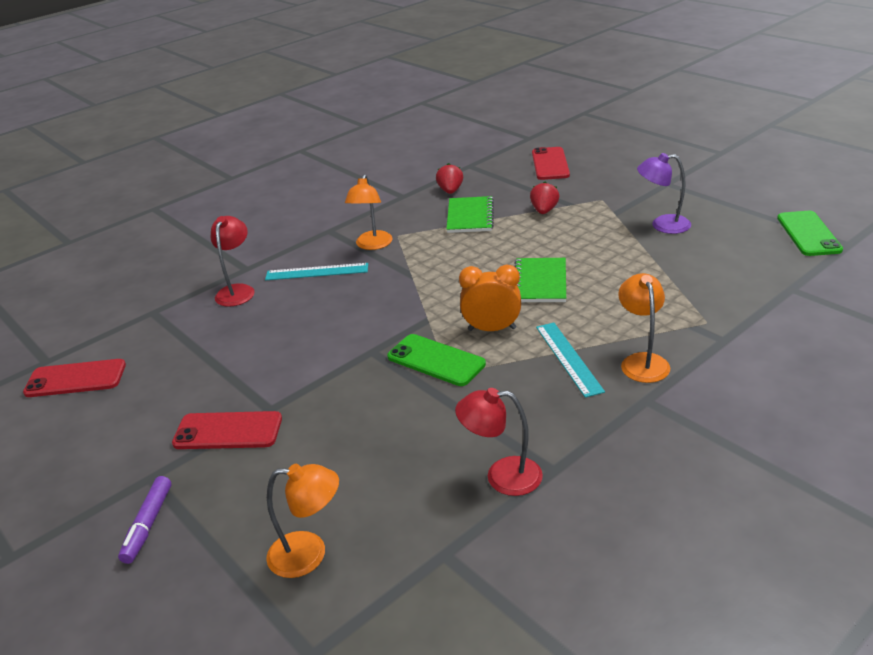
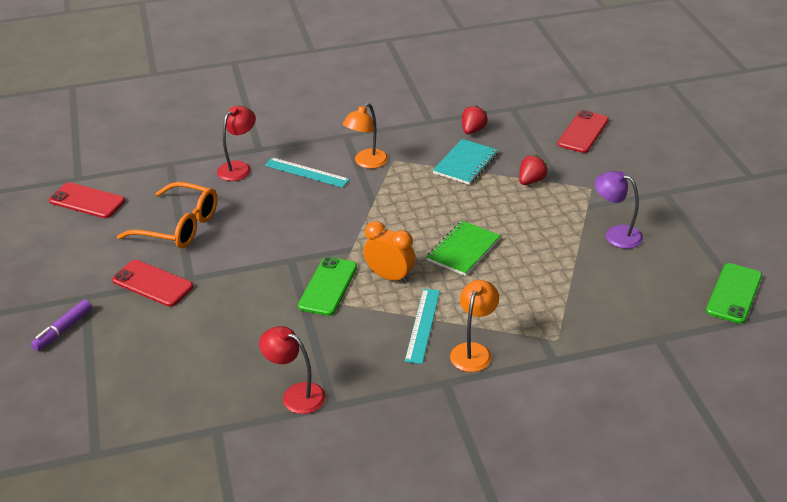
camera: 25 degrees right, 5 degrees up
(213, 364) = (179, 226): none -> orange glasses
(309, 554) = (139, 392): orange lamp -> none
(436, 360) = (328, 286): green phone -> green phone turned 45 degrees clockwise
(470, 216) = (465, 163): green notebook -> turquoise notebook

